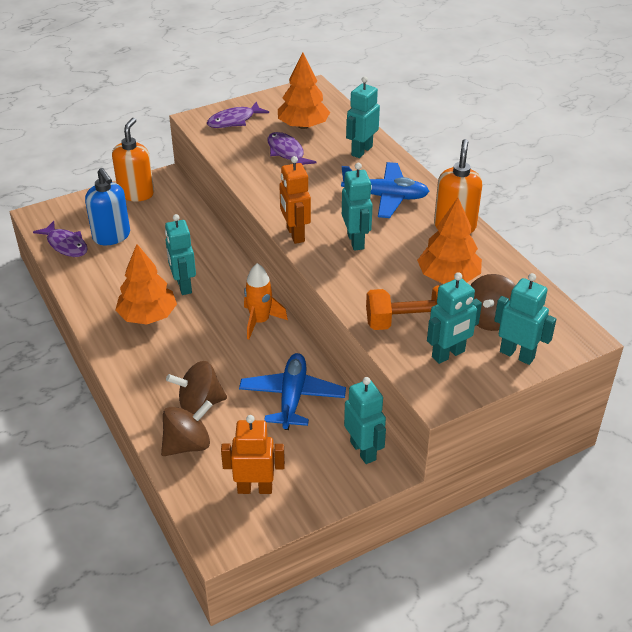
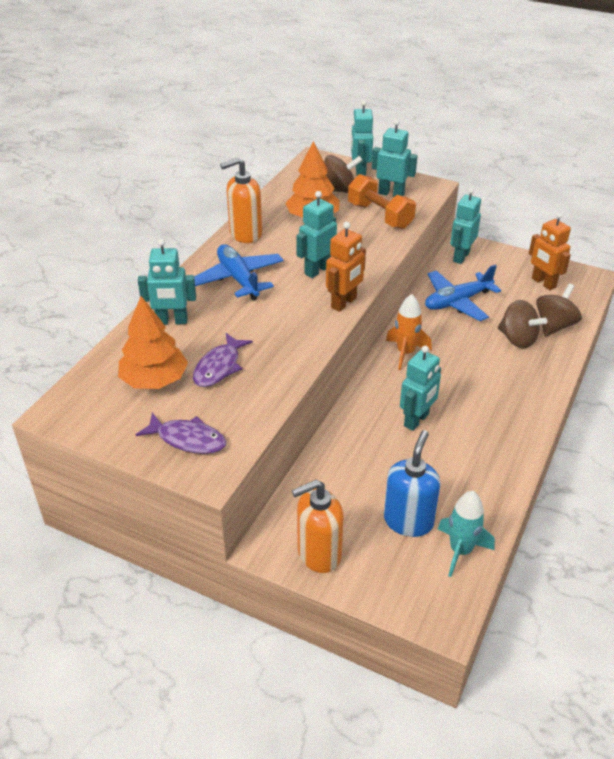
camera: 125 degrees left, 0 degrees up
(66, 245) = (460, 551): purple fish -> turquoise rocket
(148, 316) = (476, 419): orange tree -> none
(187, 444) = (554, 325): brown spinning top -> brown spinning top turned 105 degrees clockwise

